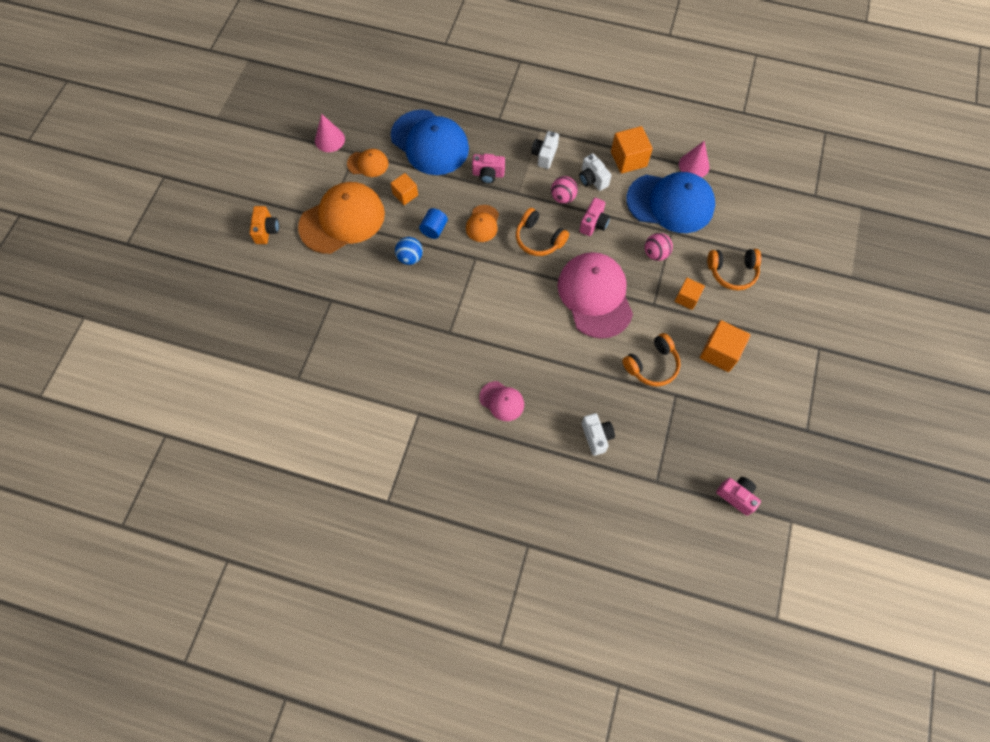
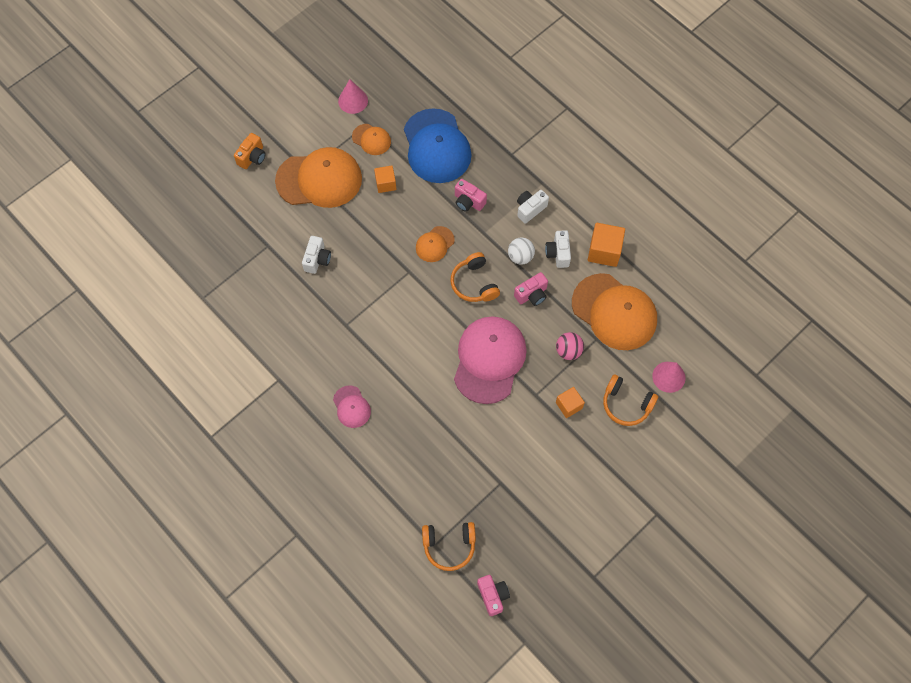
camera: 30 degrees right, 0 degrees up
(410, 257) = (354, 242): blue ball -> none
(434, 229) = (390, 228): blue cylinder -> none
(563, 197) = (520, 256): pink ball -> white ball
(596, 436) = (409, 480): white camera -> white camera (317, 259)
(652, 365) = (497, 447): orange headphones -> orange headphones (449, 546)
(670, 203) = (614, 312): blue cap -> orange cap
(694, 165) = (660, 288): pink cone -> pink cone (668, 377)
(719, 352) = (564, 468): orange cube -> none

